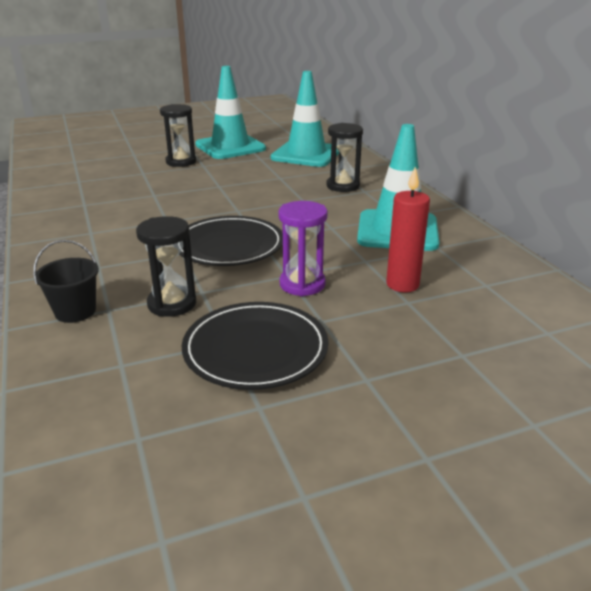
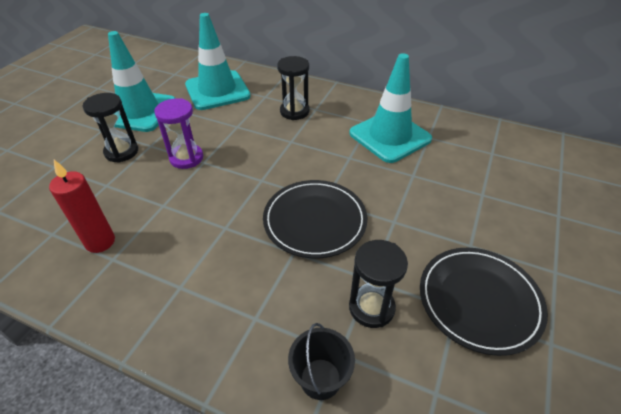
camera: 45 degrees left, 15 degrees up
(302, 284) = (414, 222): purple hourglass -> purple hourglass (186, 158)
(402, 284) = (460, 182): red candle -> red candle (100, 242)

